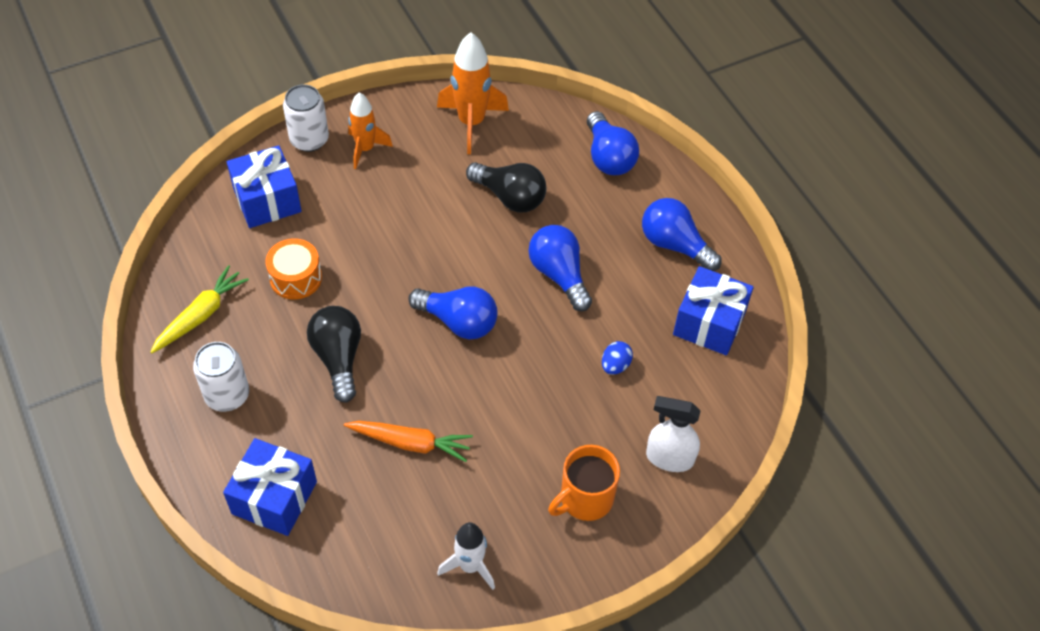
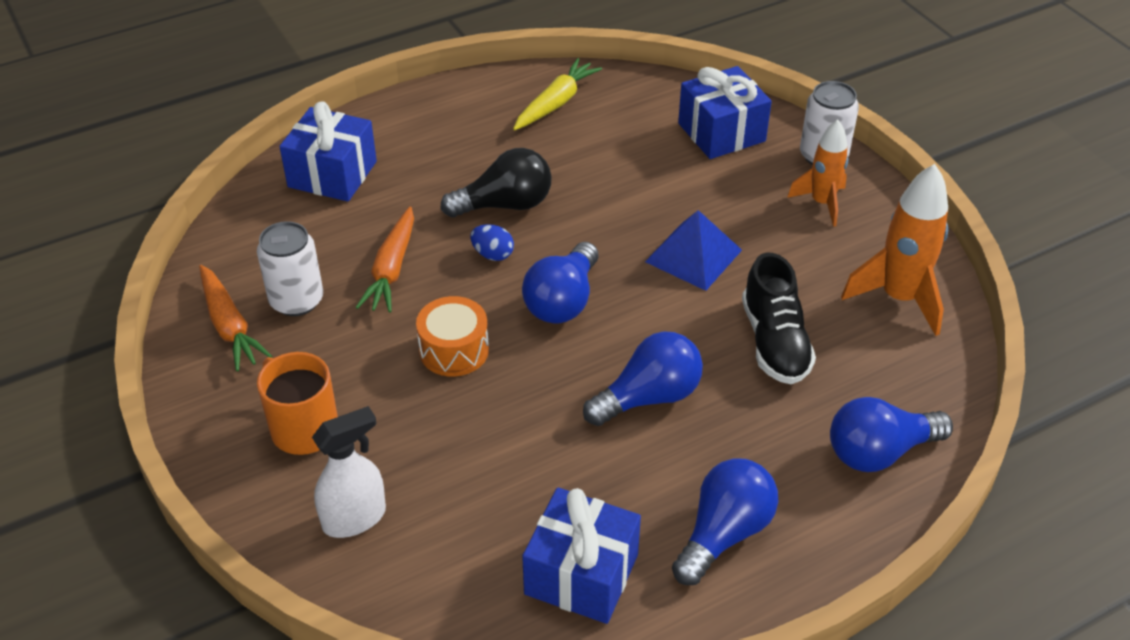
camera: 90 degrees right, 10 degrees down
(201, 315) = (556, 103): yellow carrot -> yellow carrot turned 90 degrees counterclockwise
(227, 395) = (456, 131): white can -> white can (296, 300)
(296, 278) = (613, 164): orange drum -> orange drum (454, 350)
(415, 234) = (693, 255): none -> blue pyramid
(470, 566) = (230, 326): white rocket -> orange carrot
(510, 197) = (774, 342): black light bulb -> black shoe
(615, 365) = (502, 459): blue egg -> blue egg (492, 254)
(669, 458) = (355, 518): white spray bottle -> white spray bottle turned 45 degrees clockwise

